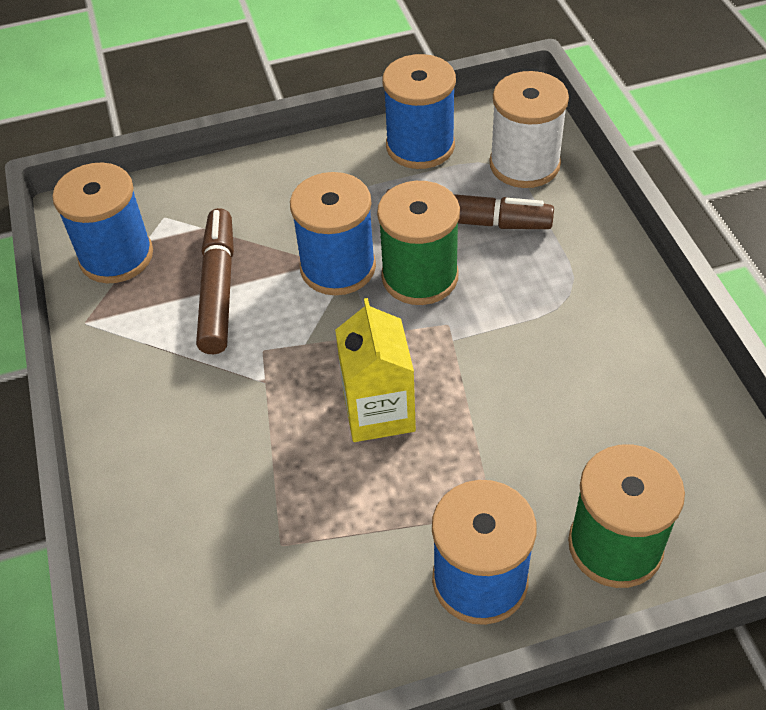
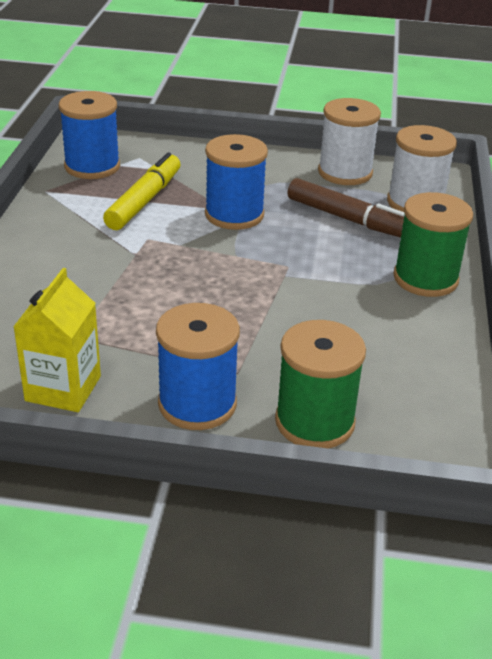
camera: 20 degrees right, 15 degrees down
(218, 289) = (144, 201): brown marker -> yellow marker
(379, 411) = (200, 294): yellow carton -> yellow carton (63, 388)
(420, 146) = (345, 172): blue spool -> white spool
(420, 277) = (288, 236): green spool -> green spool (425, 279)

